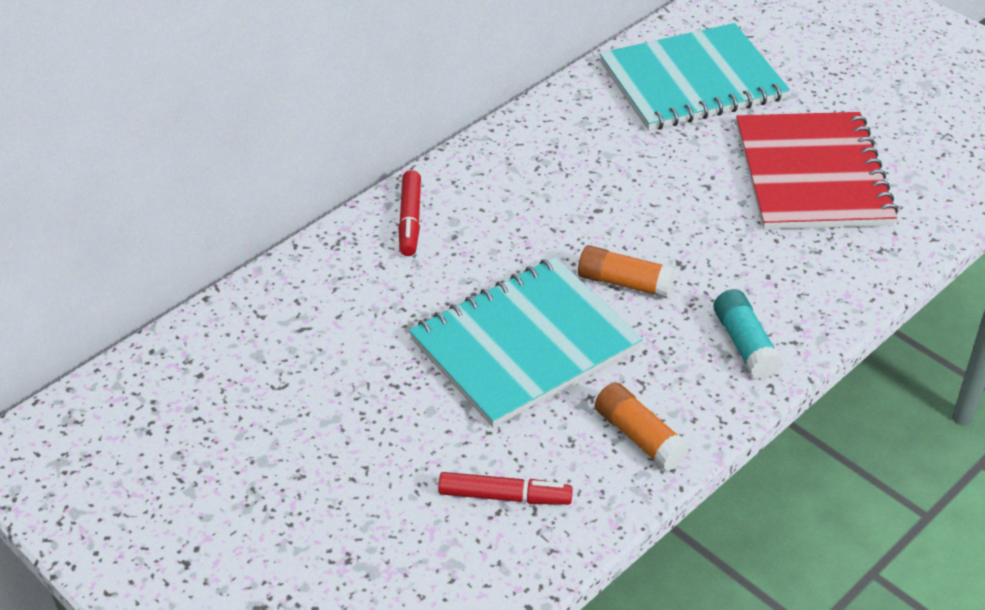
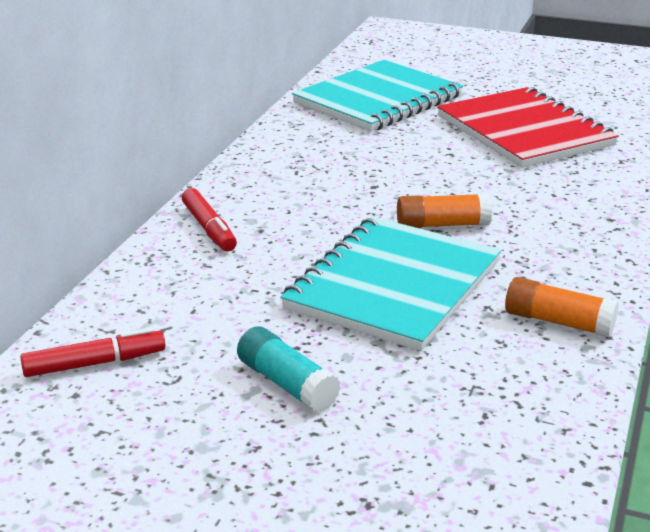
camera: 25 degrees left, 15 degrees down
(505, 496) = (480, 401): red marker -> red marker (95, 363)
(744, 344) = (581, 239): turquoise glue stick -> turquoise glue stick (287, 384)

